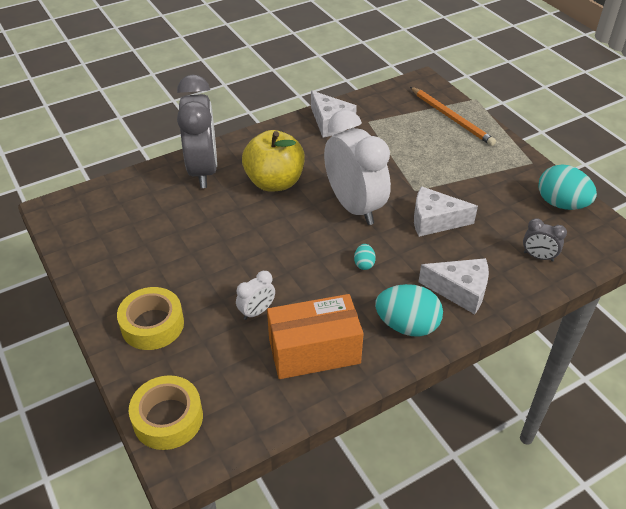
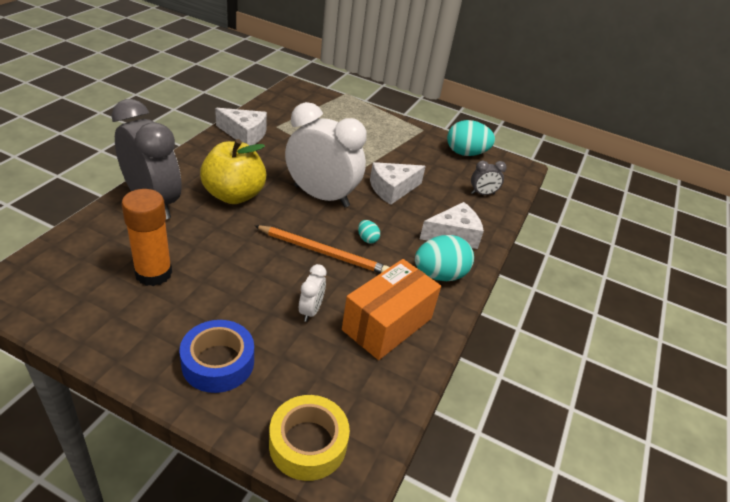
camera: 40 degrees left, 5 degrees down
(152, 325) = (218, 363): yellow tape -> blue tape
(160, 233) = (153, 273): none -> orange glue stick
(451, 118) = (340, 110): orange pencil -> orange pencil (323, 252)

